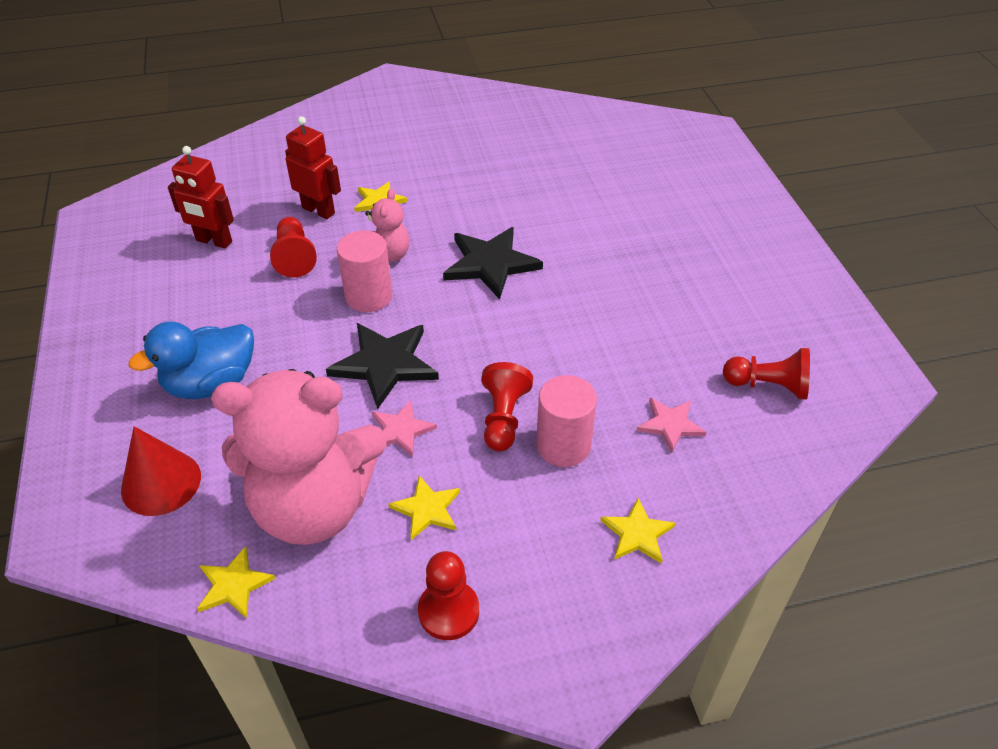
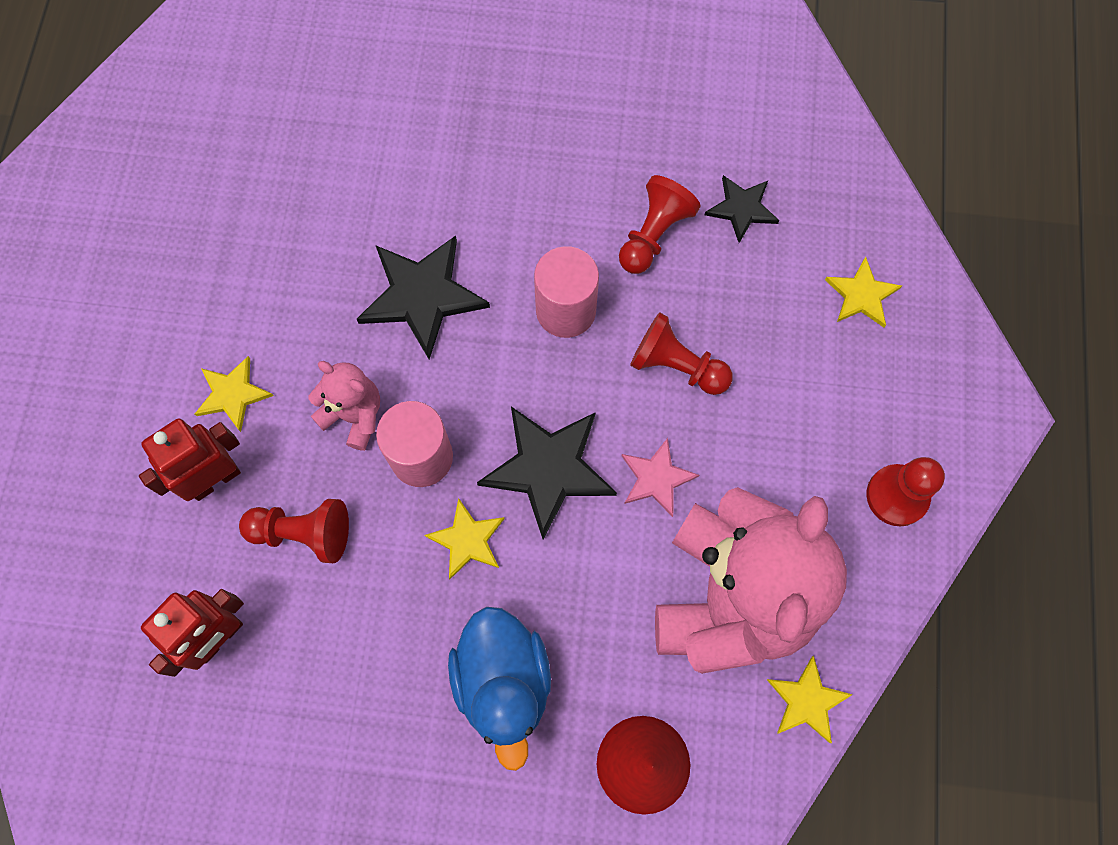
camera: 70 degrees left, 25 degrees up
(427, 509) = (772, 481): yellow star -> yellow star (467, 540)
(563, 445) = (734, 320): pink cylinder -> pink cylinder (566, 310)
(670, 425) = (741, 208): pink star -> black star
(768, 386) = (723, 96): red pawn -> red pawn (654, 235)

